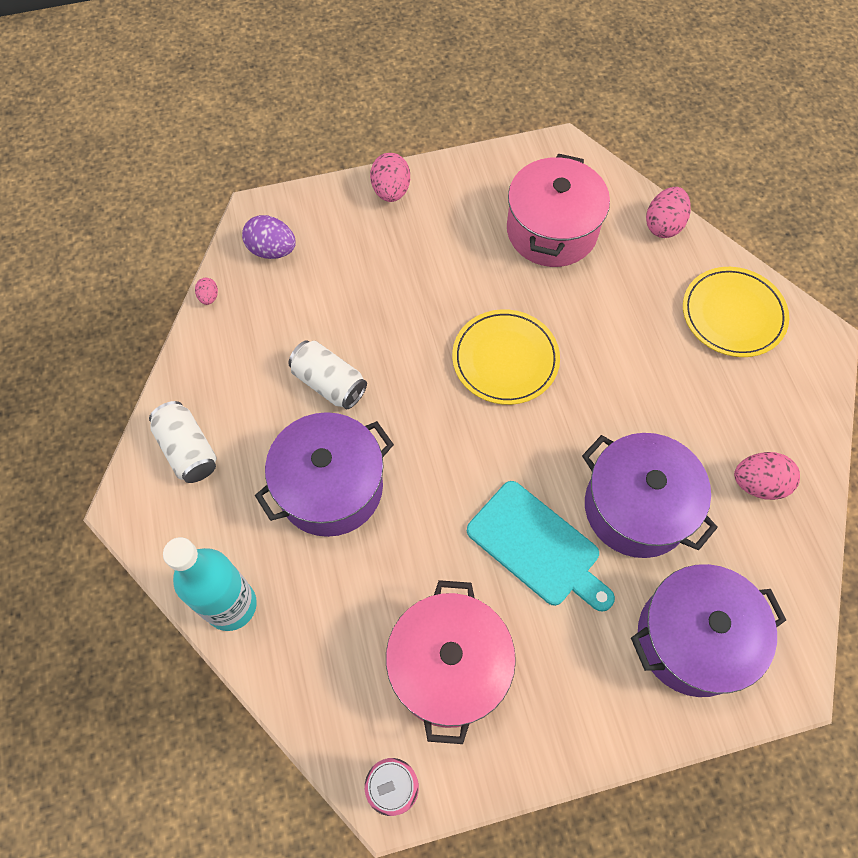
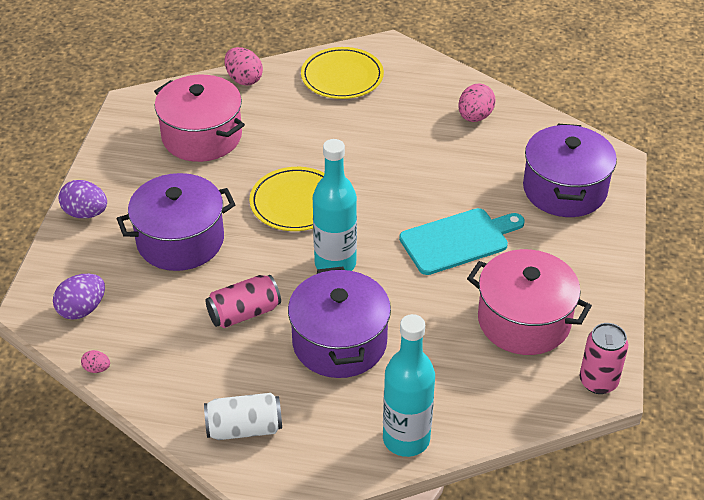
camera: 65 degrees left, 20 degrees down
(329, 383) = (244, 313): white can -> pink can
(391, 191) = (86, 213): pink egg -> purple egg
(437, 436) = (335, 264): none -> turquoise bottle
(636, 507) = (458, 180): purple pot -> purple pot (180, 240)

